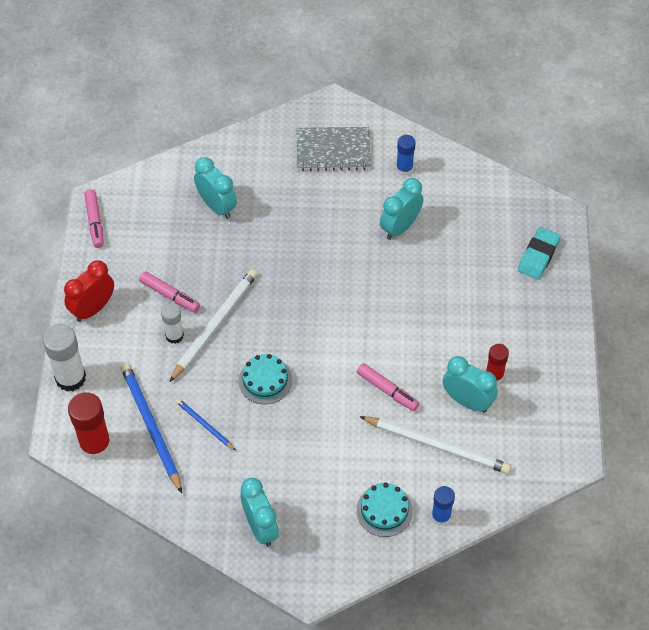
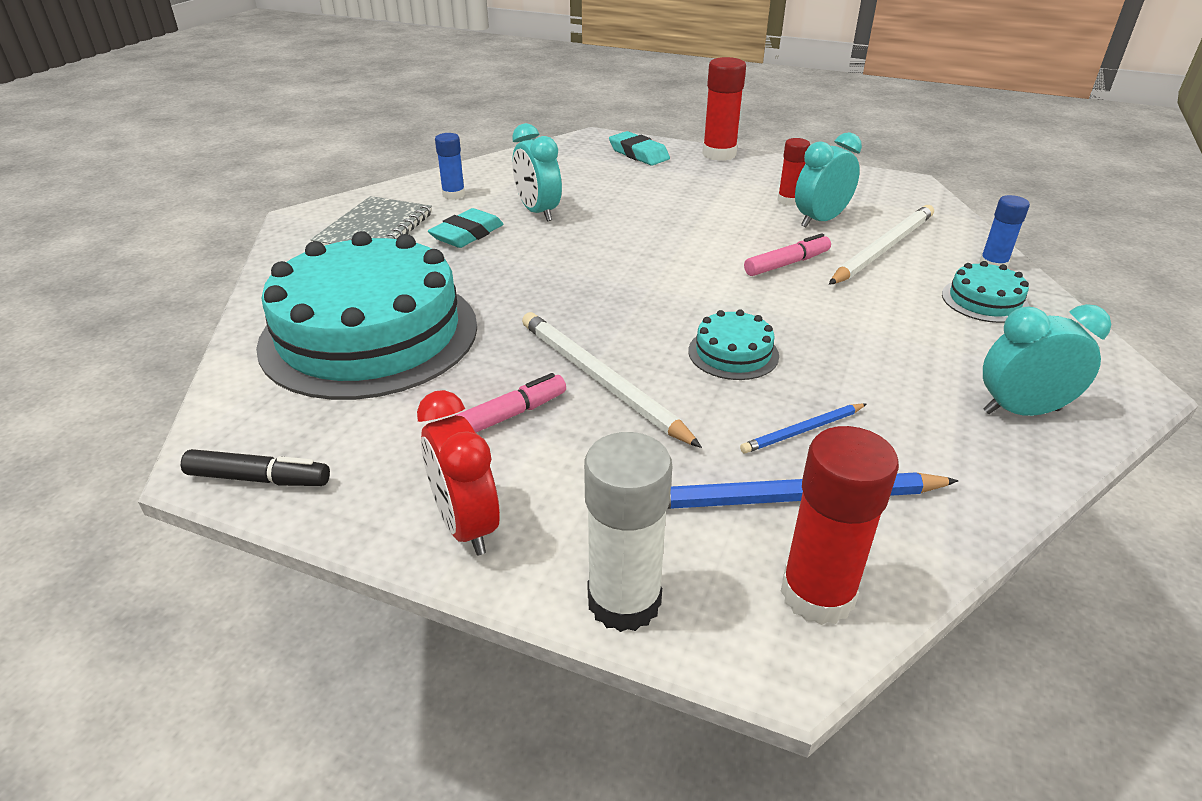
camera: 70 degrees left, 20 degrees down
(95, 222) = (259, 479): pink marker -> black marker
(174, 336) = (596, 428): white glue stick -> none
(217, 206) = (370, 334): turquoise clock -> turquoise cake
(349, 201) = (467, 234): none -> turquoise eraser
(567, 311) = (719, 154): none -> red glue stick

